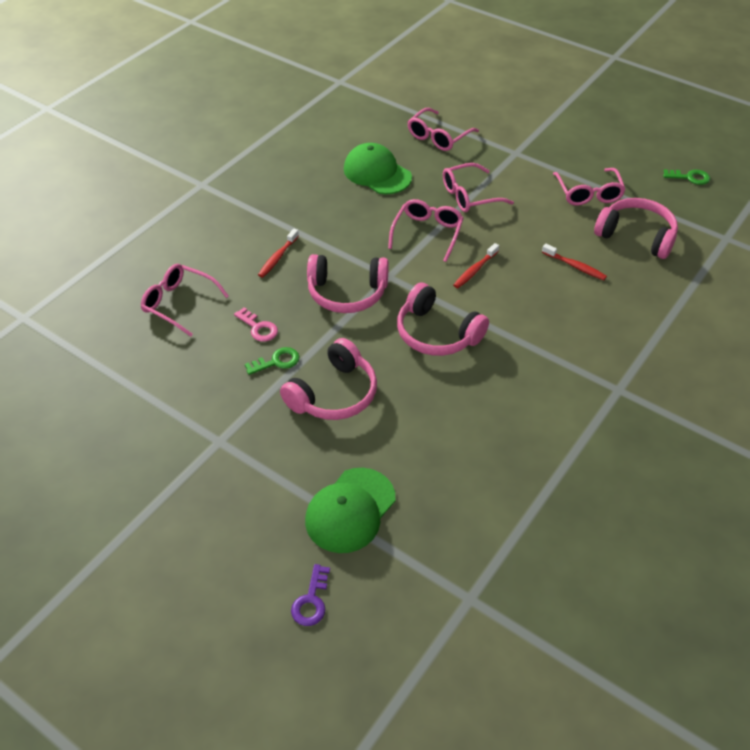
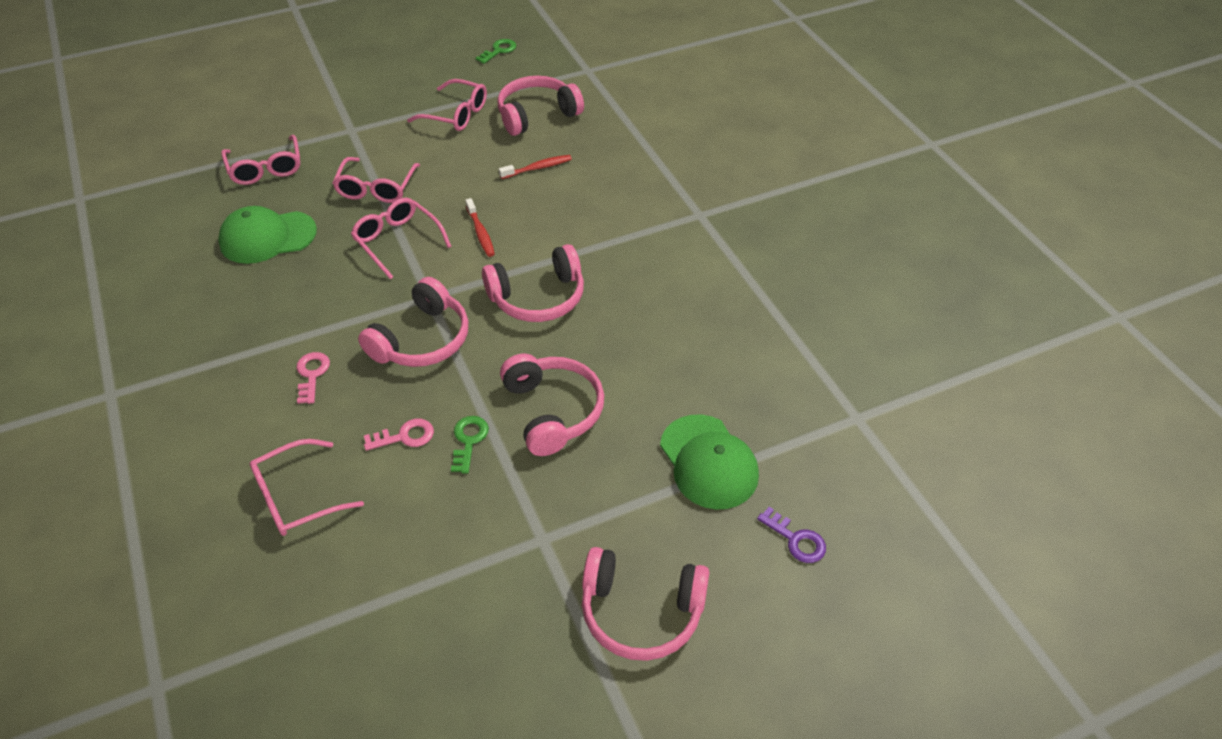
camera: 60 degrees left, 0 degrees up
(191, 526) = (641, 612): none -> pink headphones
(277, 257) = (312, 374): red toothbrush -> pink key

